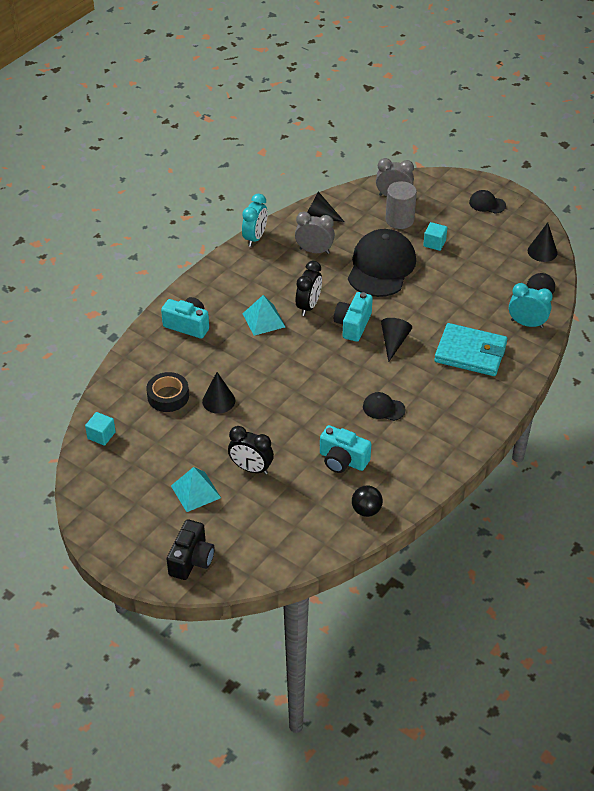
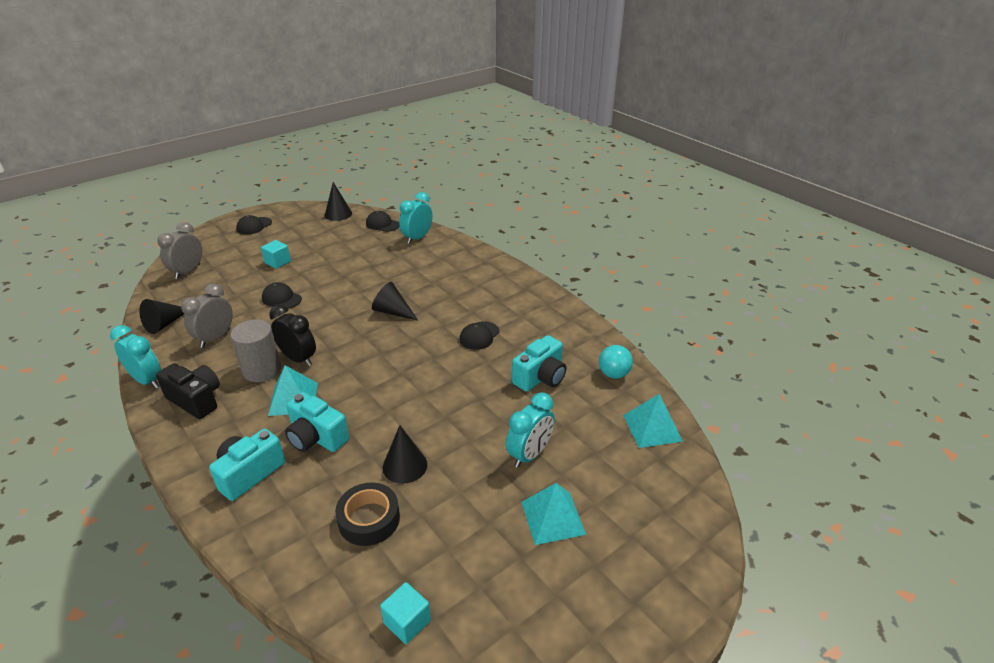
camera: 75 degrees left, 10 degrees down
(191, 560) = (669, 542): black camera -> black camera (196, 400)
(251, 468) = (529, 454): black clock -> turquoise clock
(306, 543) = (652, 428): none -> turquoise pyramid
(353, 325) = (350, 333): turquoise camera -> turquoise camera (316, 437)
(366, 510) = (613, 374): black ball -> turquoise ball
(381, 267) = (281, 298): black cap -> black cap, size x0.44
(399, 220) = (225, 275): grey cylinder -> grey cylinder (262, 370)
(470, 353) = (434, 272): turquoise wallet -> none

